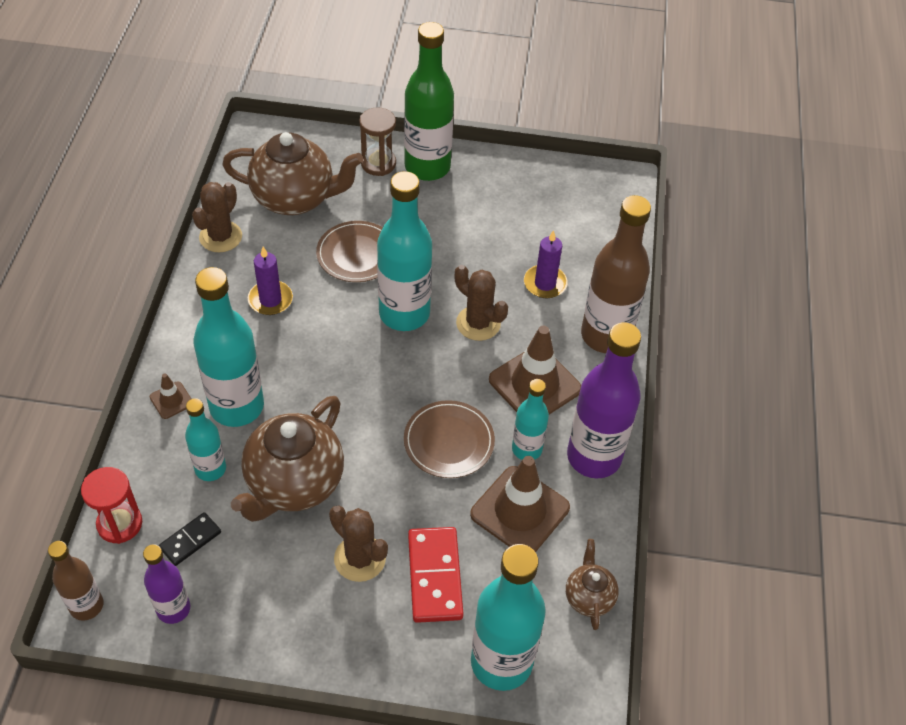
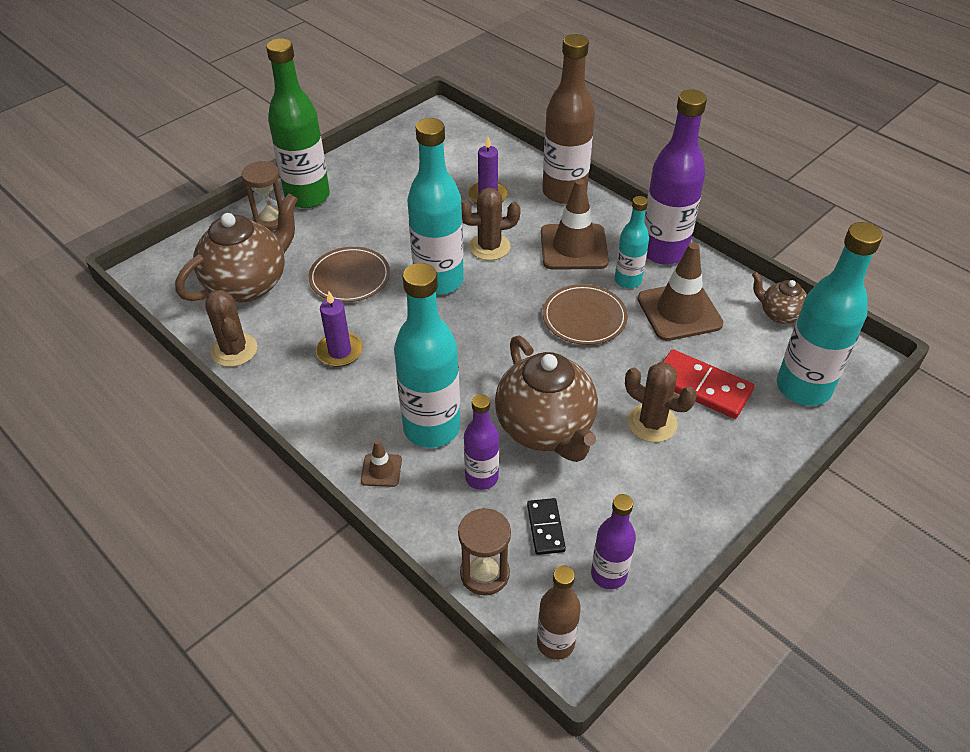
camera: 50 degrees left, 5 degrees down
(120, 524) = (484, 573): red hourglass -> brown hourglass
(210, 469) = (481, 477): turquoise bottle -> purple bottle
(360, 558) = (652, 423): brown cactus -> brown cactus turned 45 degrees clockwise

